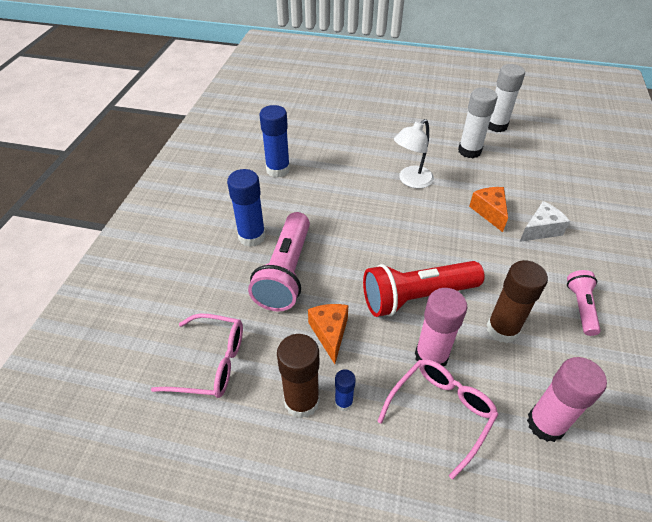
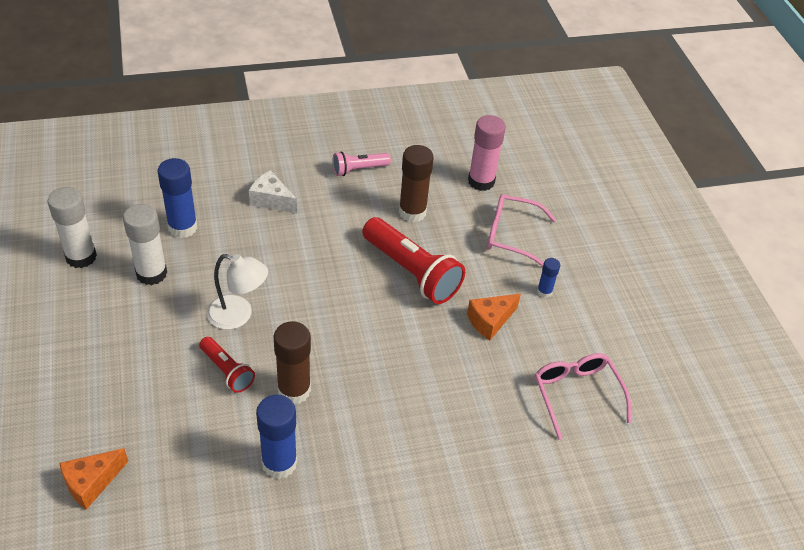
camera: 120 degrees left, 0 degrees up
(252, 237) = (413, 435): blue glue stick -> blue glue stick (182, 227)
(286, 273) = (444, 381): pink flashlight -> none
(301, 401) = (562, 317): brown glue stick -> brown glue stick (294, 390)
(363, 165) = (227, 371): none -> red flashlight
(431, 356) = (467, 250): pink glue stick -> none
(489, 212) = (262, 240): orange cheese -> orange cheese (91, 483)

